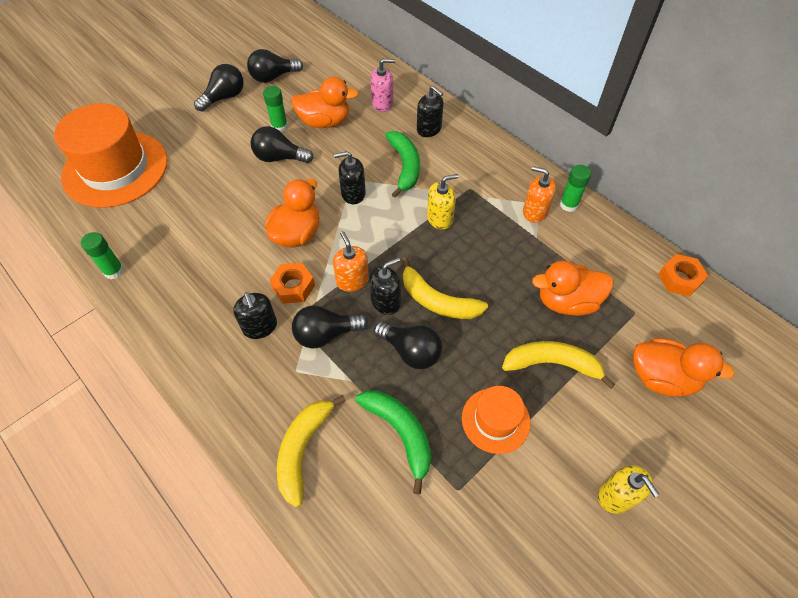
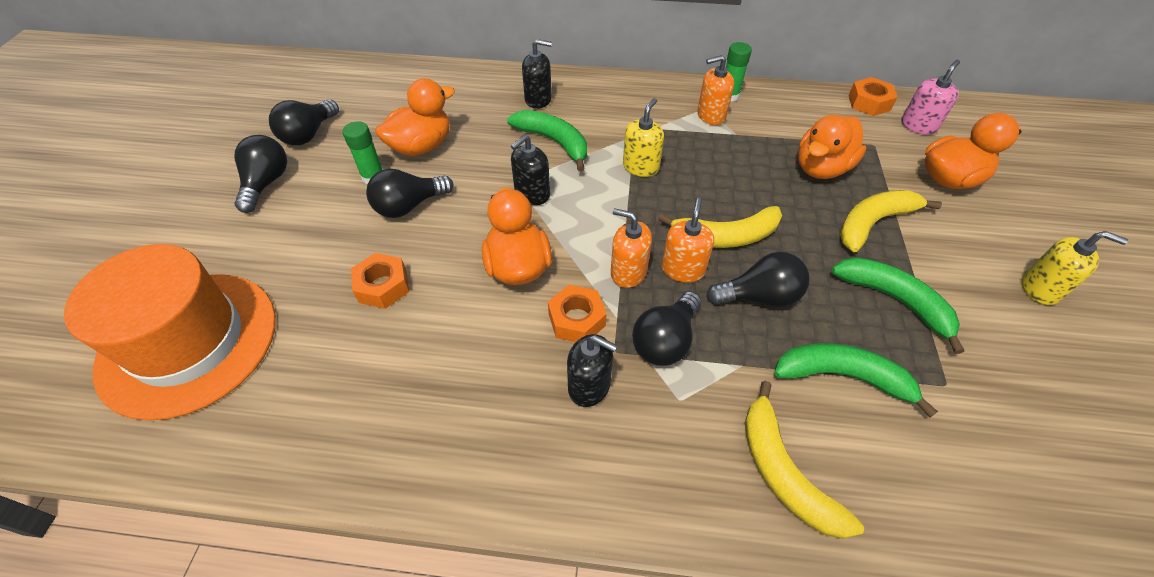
camera: 40 degrees left, 5 degrees down
(114, 271) = (325, 463): green glue stick -> none
(221, 198) = (383, 286): none -> orange nut
(382, 103) = (465, 100): pink soap dispenser -> pink soap dispenser (918, 126)
(385, 302) = (683, 269): black soap dispenser -> orange soap dispenser
(495, 420) = (895, 300): orange hat -> green banana

